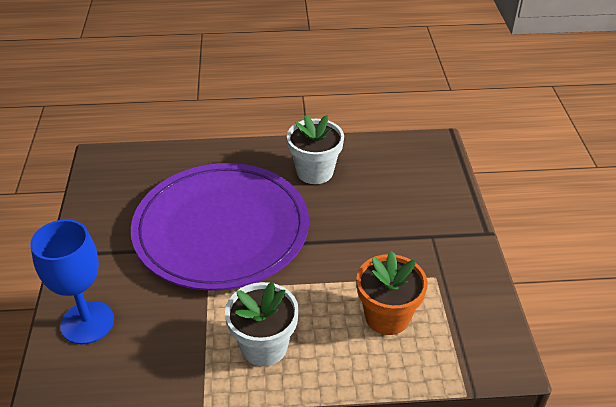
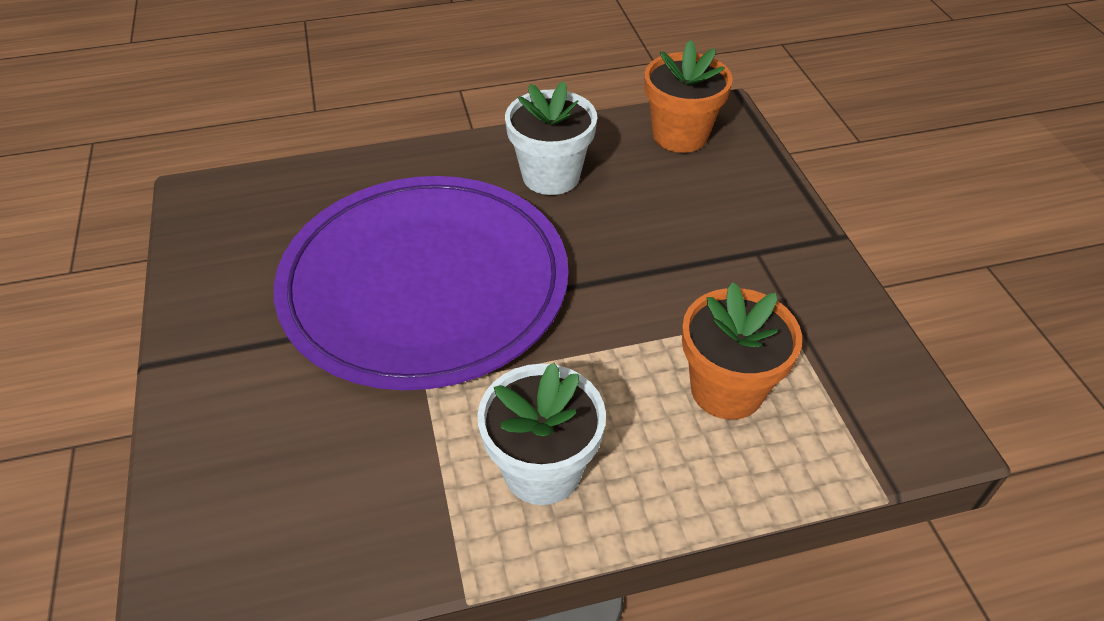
camera: 10 degrees left, 5 degrees up
(87, 322) = (229, 475): blue goblet -> none
(404, 155) = (680, 135): none -> orange flower pot

